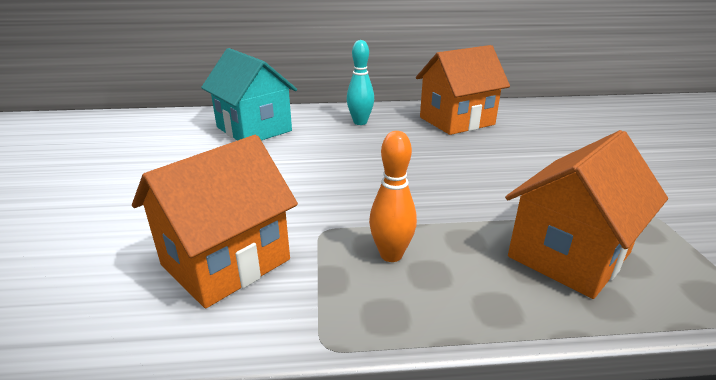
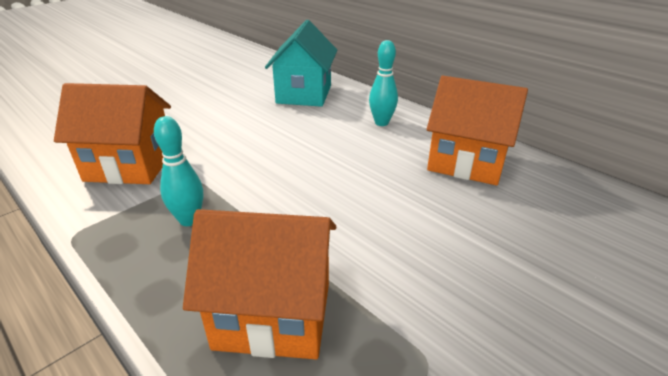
camera: 50 degrees right, 5 degrees up
(391, 255) = (189, 220): orange bowling pin -> turquoise bowling pin

